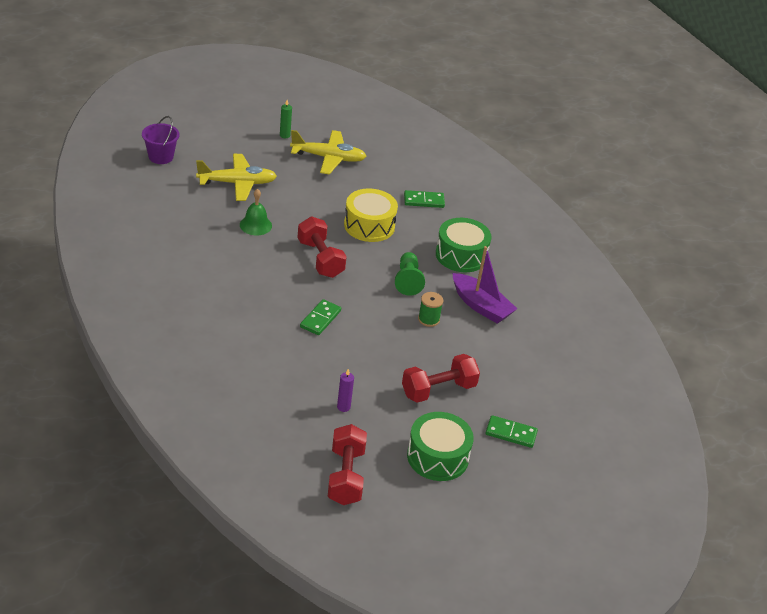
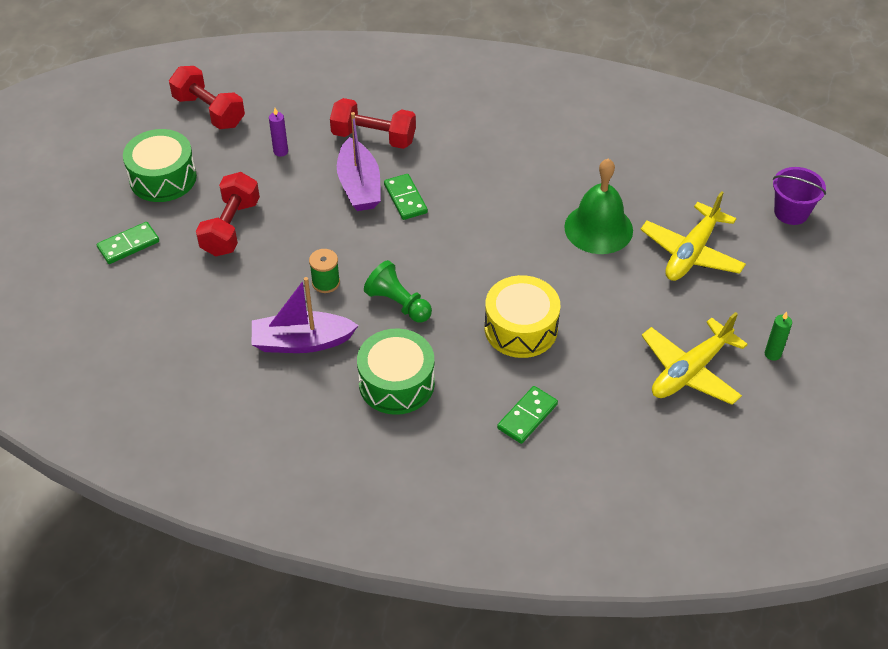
camera: 135 degrees right, 10 degrees up
(255, 225) = (598, 228): green bell -> green bell, size x1.60
(320, 259) = (497, 250): red dumbbell -> red dumbbell (373, 137)
(332, 347) = (359, 186): none -> purple boat

